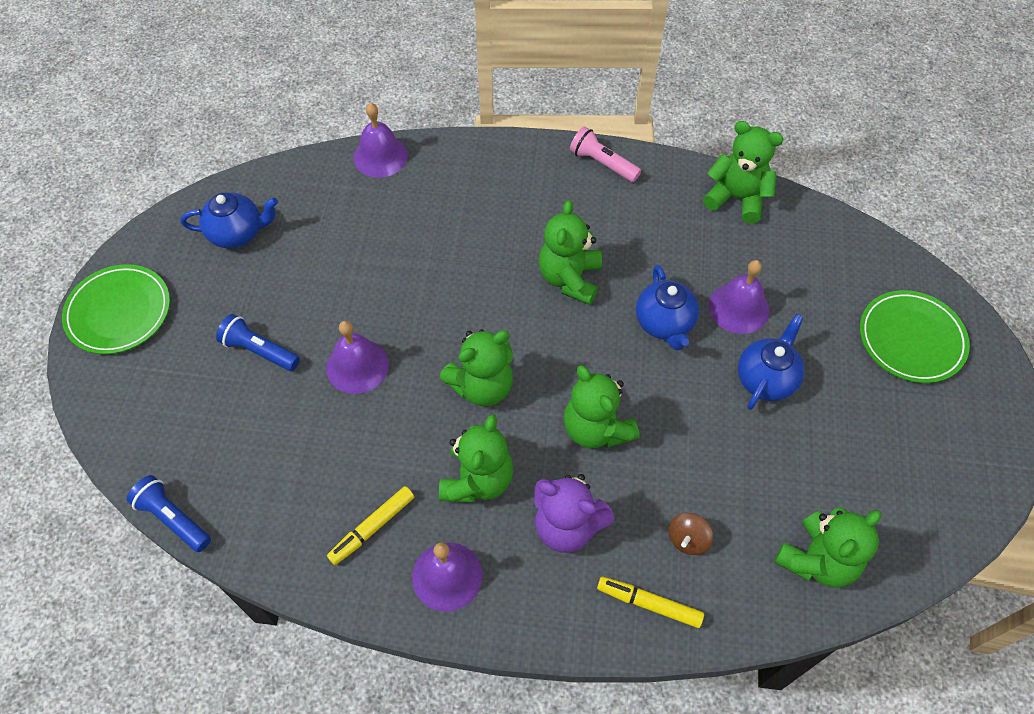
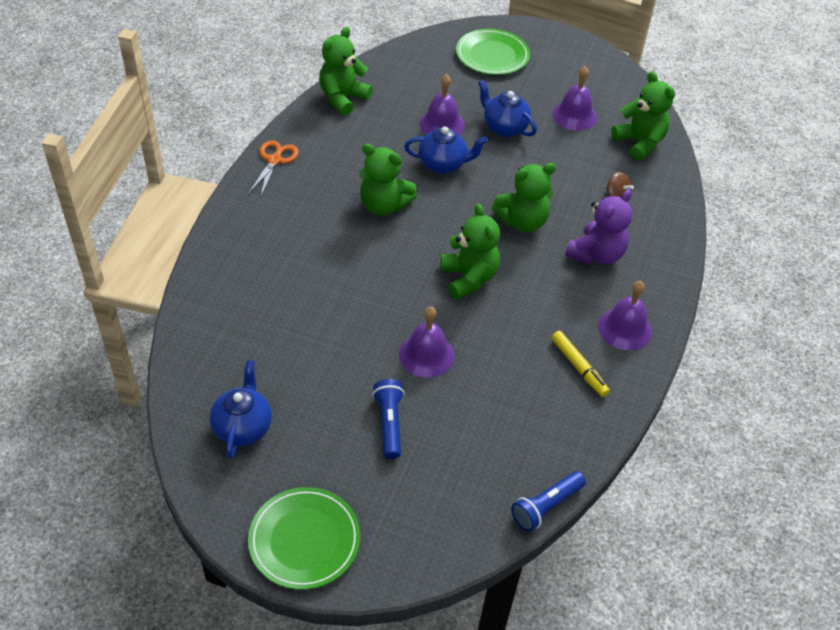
camera: 80 degrees left, 10 degrees down
(260, 351) = (389, 424): blue flashlight -> blue flashlight turned 135 degrees clockwise
(380, 156) = (195, 302): purple bell -> purple bell (574, 115)
(477, 480) = (550, 297): green teddy bear -> none
(602, 163) = (274, 160): pink flashlight -> orange scissors
(649, 604) = (659, 226): yellow marker -> none

